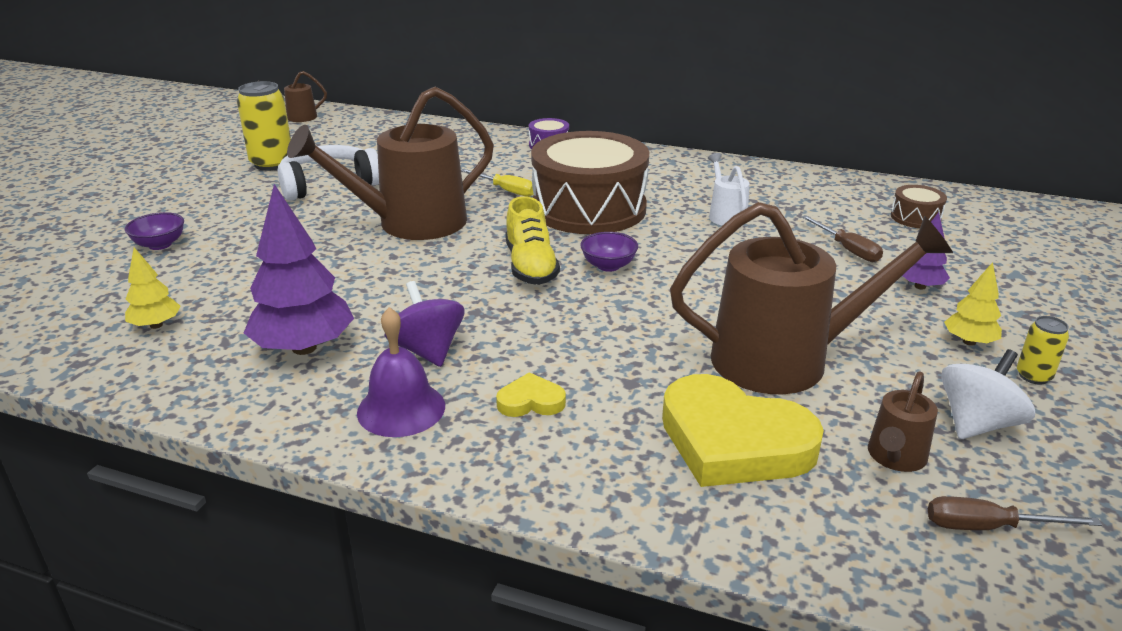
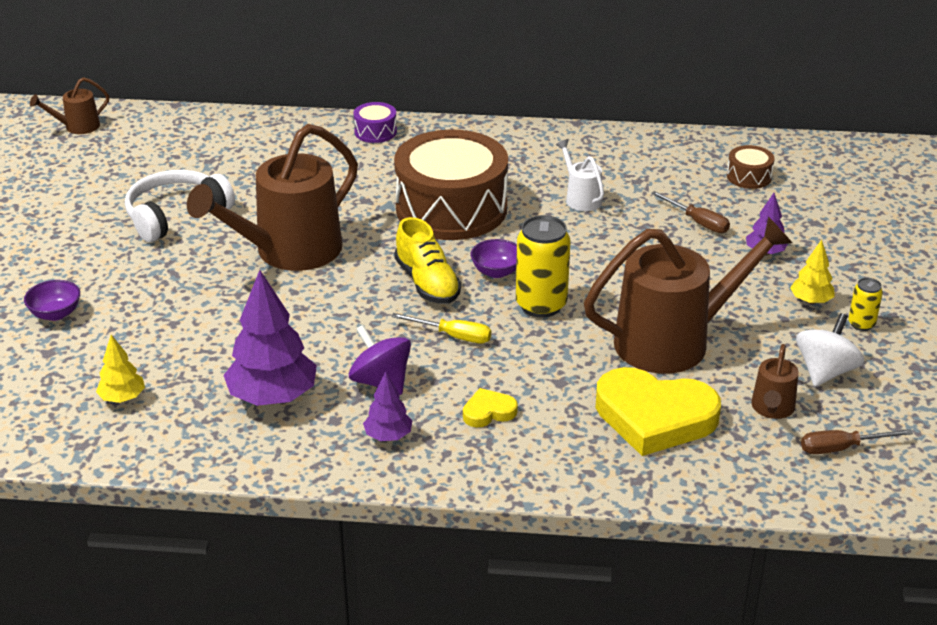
camera: 15 degrees left, 5 degrees up
(272, 164) = (96, 197): yellow can -> yellow can (541, 305)
(401, 409) = (388, 436): purple bell -> purple tree
(506, 190) = (361, 198): yellow screwdriver -> yellow screwdriver (453, 336)

